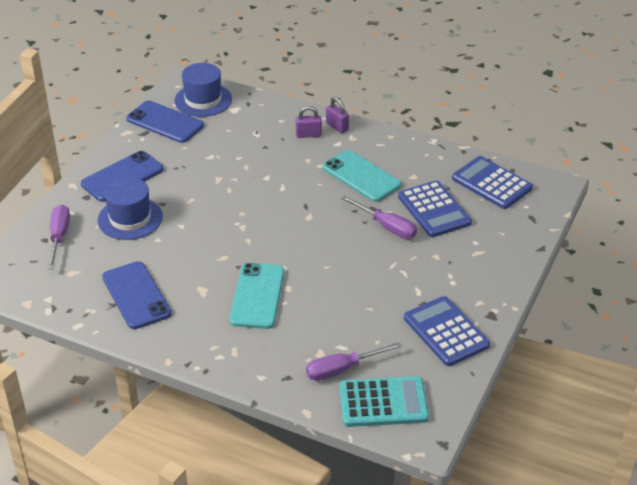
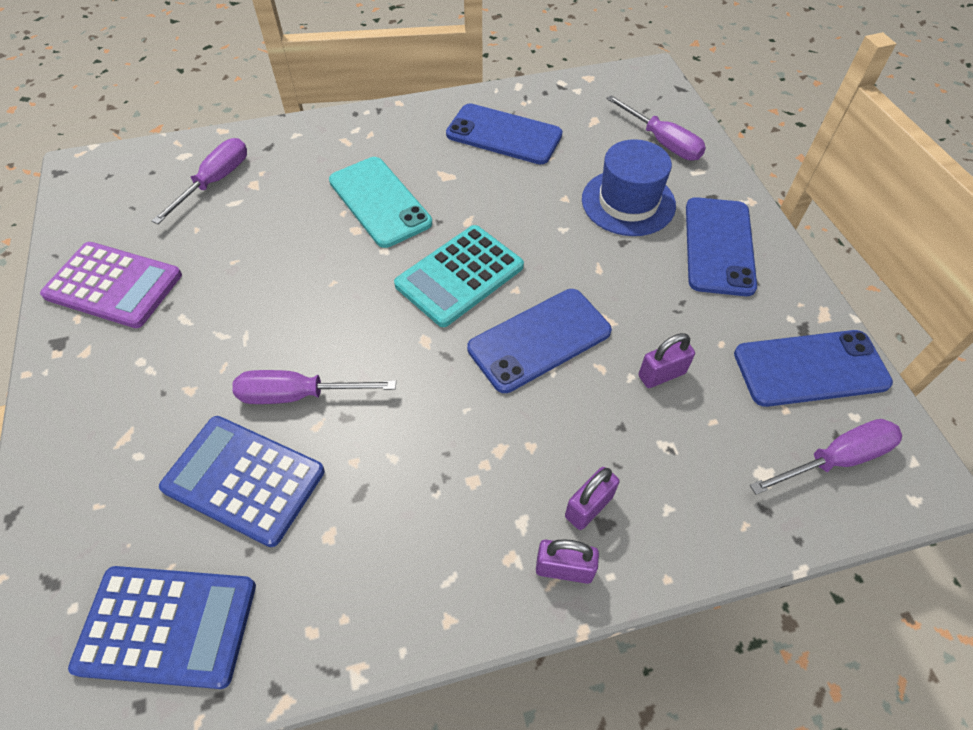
camera: 140 degrees right, 15 degrees up
(203, 100) = (835, 459): blue hat -> purple screwdriver
(225, 151) = (661, 374): none -> purple padlock
(258, 189) = (539, 340): none -> blue phone
(361, 176) = (416, 470): turquoise phone -> none
(383, 402) = (147, 175): turquoise calculator -> turquoise calculator (460, 276)
(446, 332) = (114, 285): blue calculator -> purple calculator

